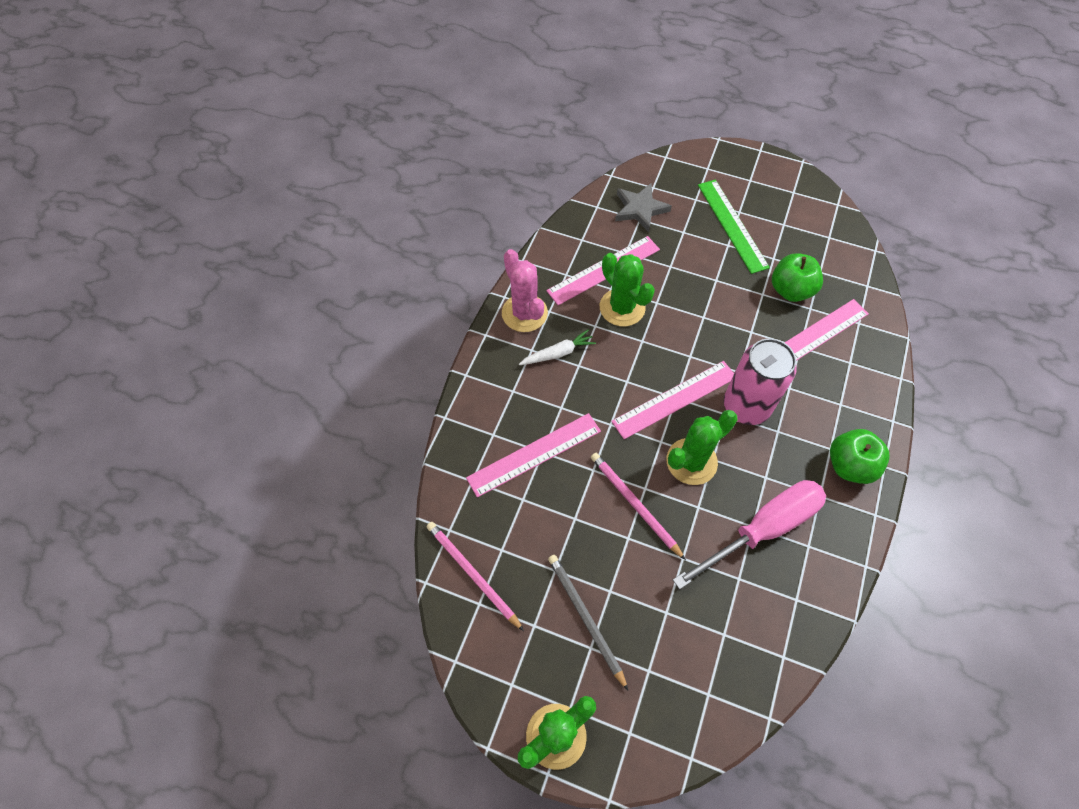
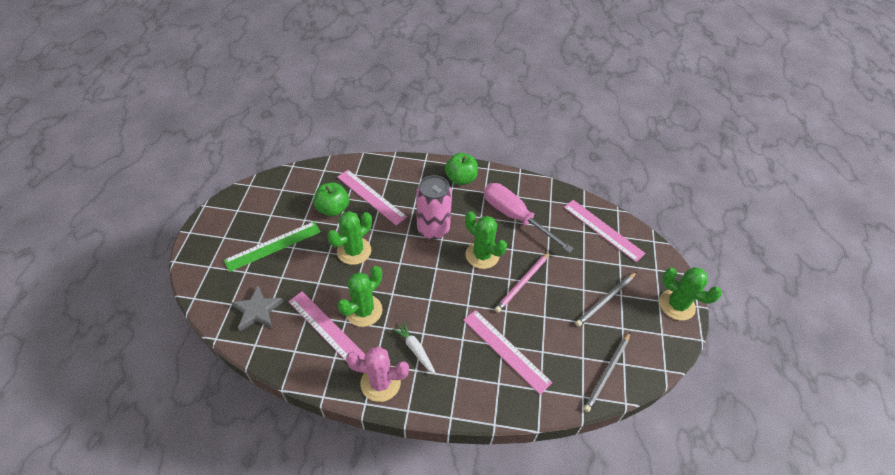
camera: 105 degrees left, 10 degrees down
(472, 574) = (607, 372): pink pencil -> grey pencil
(524, 313) = (380, 383): pink cactus -> pink cactus turned 45 degrees clockwise
(674, 399) = (437, 268): pink ruler -> pink ruler (603, 230)
(715, 307) = (354, 251): none -> green cactus

